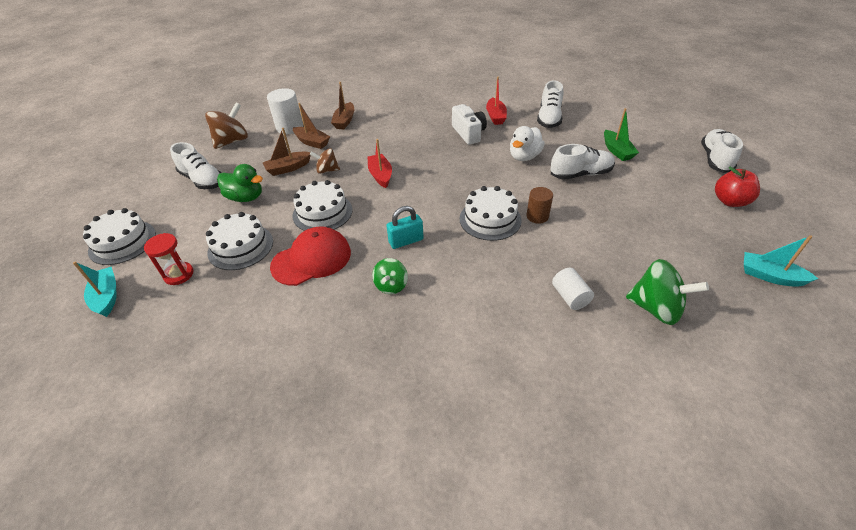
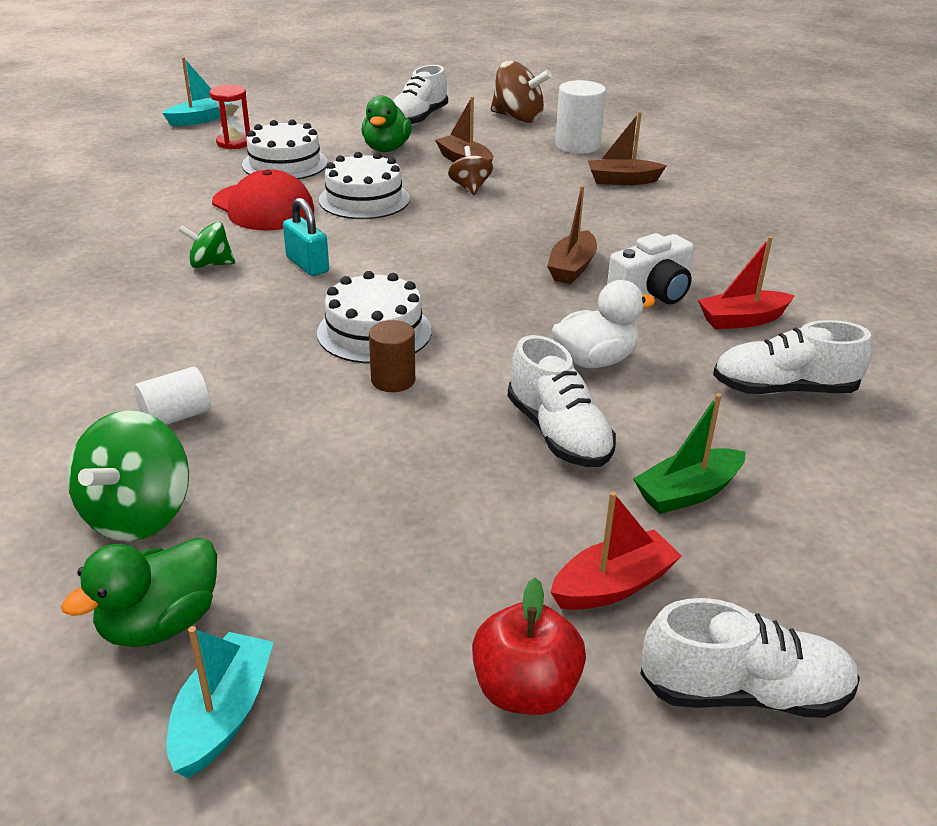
camera: 75 degrees right, 10 degrees down
(122, 242) = (288, 107): white cake -> none
(312, 142) = (543, 167): brown boat -> brown boat (572, 268)
(380, 175) = (472, 228): red boat -> red boat (613, 585)
(524, 157) = (595, 360): white duck -> white duck turned 135 degrees clockwise
(727, 296) = (160, 623): none -> green duck

